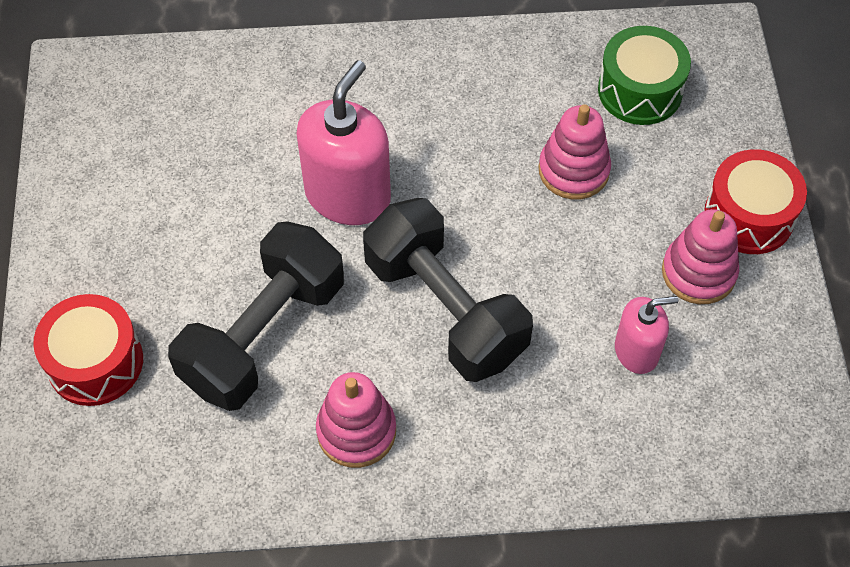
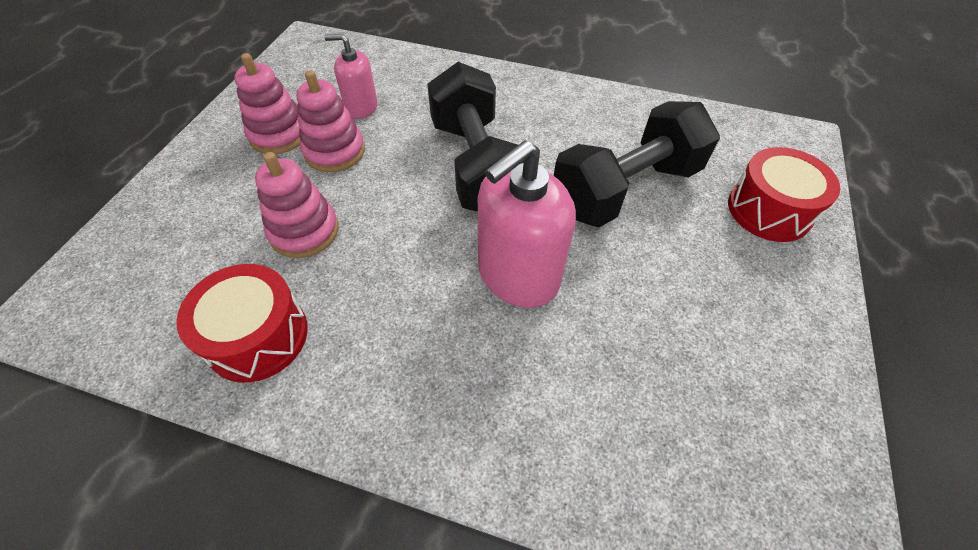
camera: 160 degrees left, 5 degrees down
(356, 431) = (572, 119): pink stacking toy -> pink stacking toy (334, 151)
(640, 90) = (179, 284): green drum -> none
(749, 216) = (206, 156): red drum -> red drum (257, 336)

